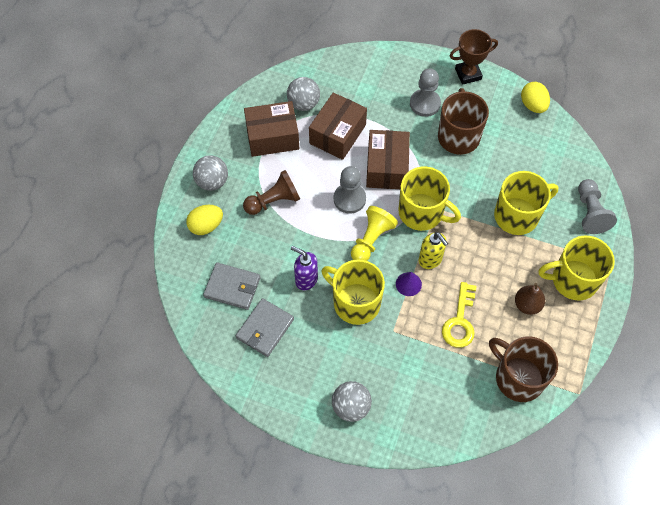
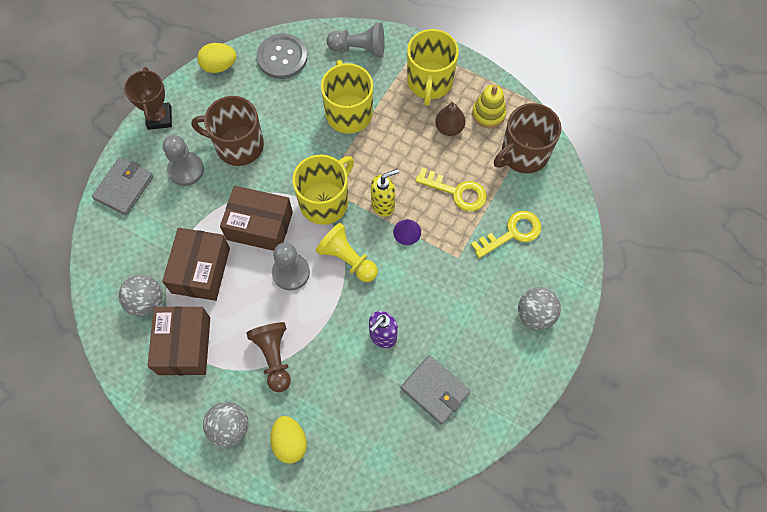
camera: 80 degrees left, 5 degrees up
(232, 287) = (377, 420): grey wallet -> grey wallet (124, 187)
(337, 134) = (201, 270): brown box -> brown box turned 60 degrees clockwise
(355, 302) = (419, 289): yellow mug -> none
(429, 376) = (512, 233): none -> yellow key
(554, 339) = (488, 114): none -> yellow stacking toy
(558, 151) = (282, 57): none -> grey button

